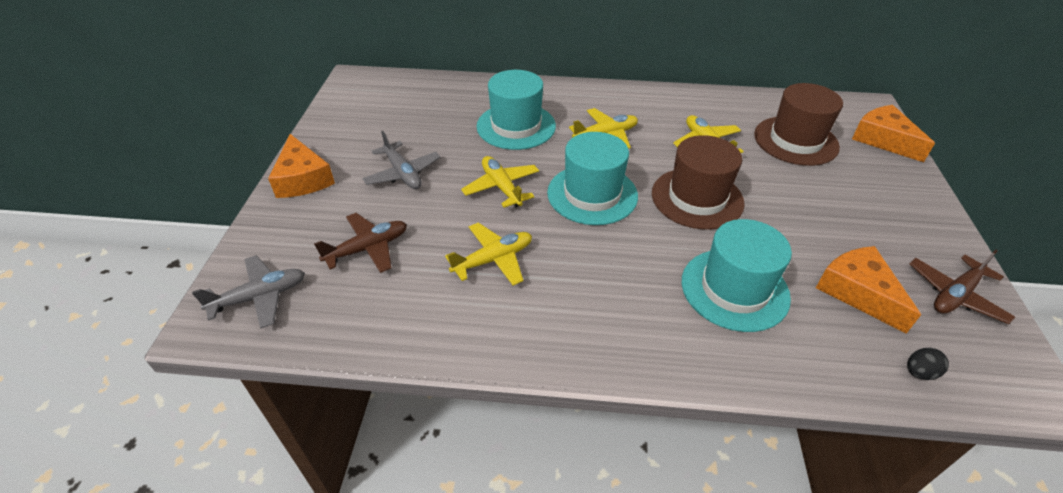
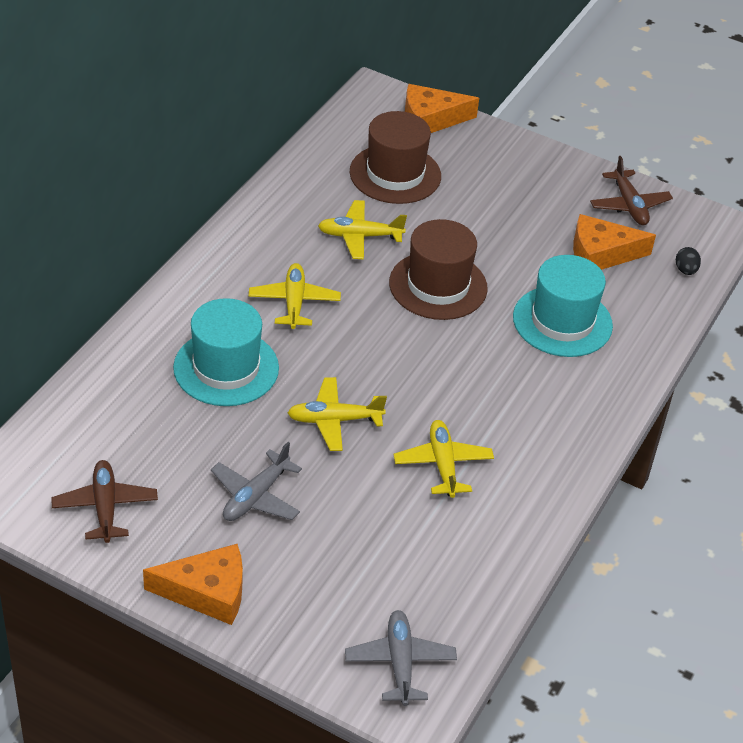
camera: 70 degrees left, 0 degrees up
(367, 248) = (372, 558): brown plane -> brown plane (105, 507)
(402, 173) = (256, 496): grey plane -> grey plane turned 135 degrees clockwise
(592, 194) = (388, 355): turquoise hat -> none

